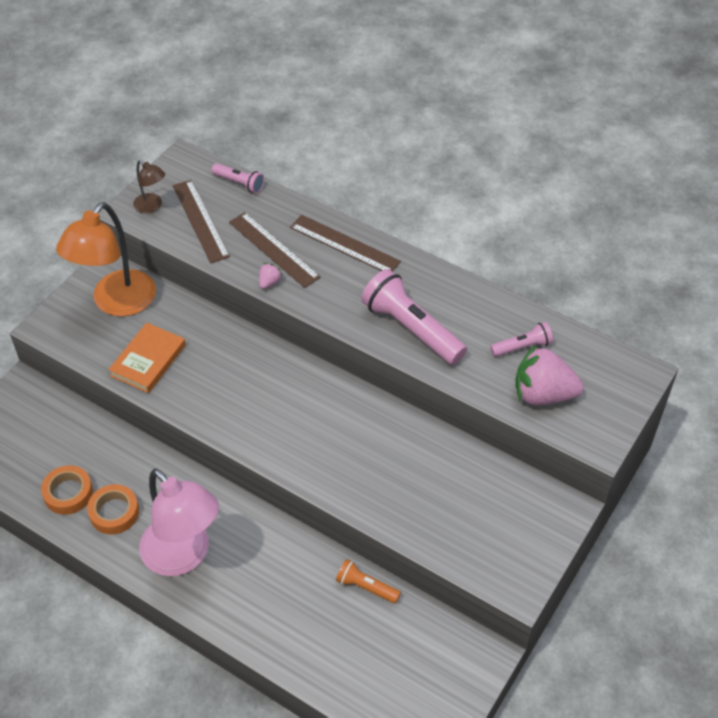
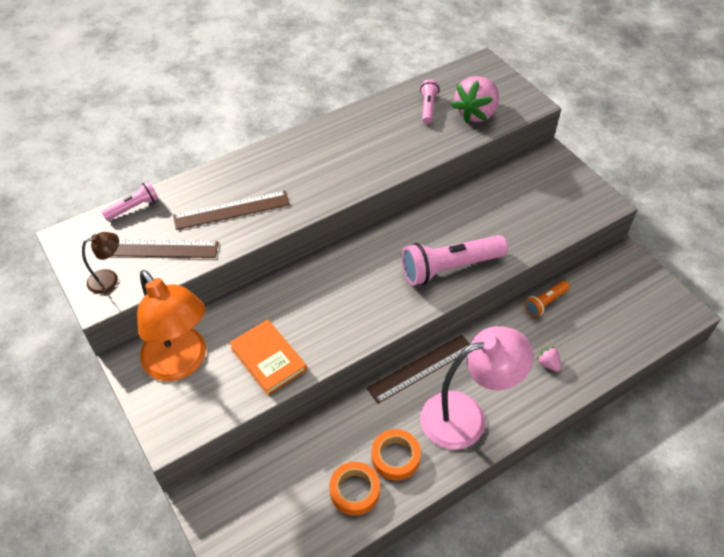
camera: 65 degrees left, 0 degrees up
(269, 282) = (267, 225): pink strawberry -> pink strawberry (548, 364)
(344, 244) = (260, 165): brown ruler -> brown ruler (421, 368)
(411, 329) = (375, 157): pink flashlight -> pink flashlight (450, 267)

